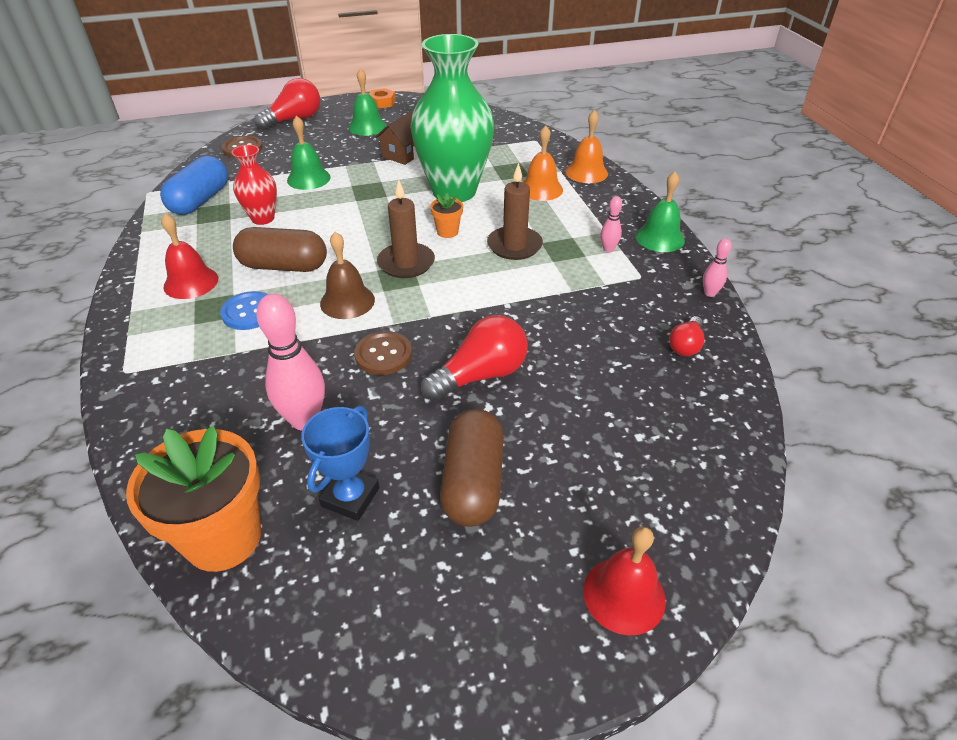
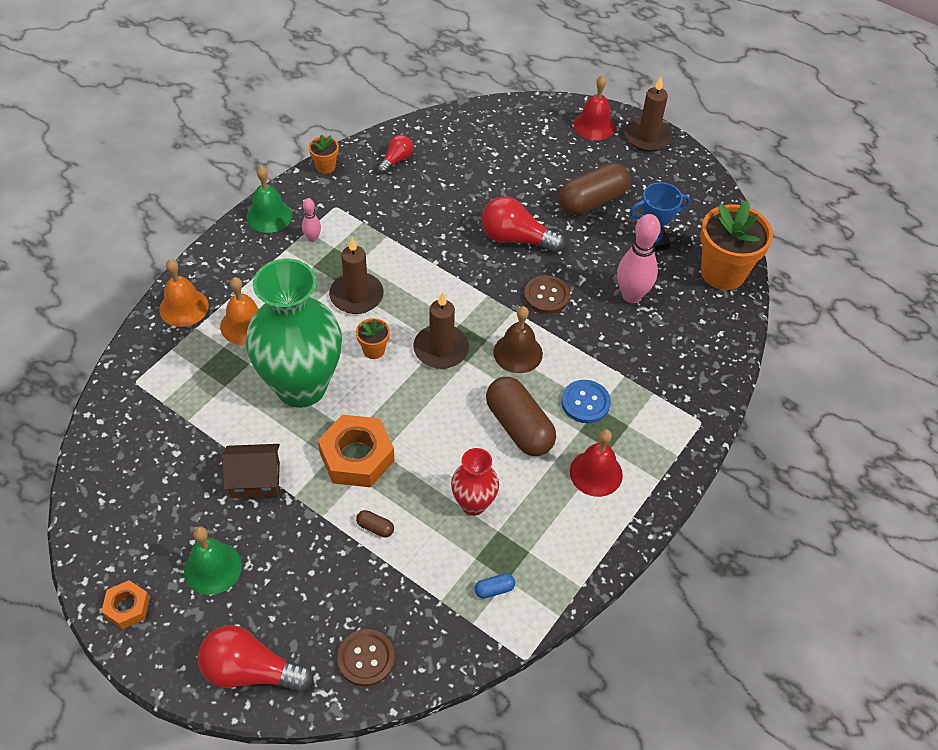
camera: 130 degrees left, 10 degrees up
(200, 200) = (494, 589): blue capsule -> blue capsule, size x0.41
(308, 178) = (375, 527): green bell -> brown capsule
(367, 191) = (357, 457): none -> orange nut
(543, 659) = (647, 137): none -> brown candle
(685, 345) = (396, 160): red light bulb -> red light bulb turned 45 degrees counterclockwise
(709, 293) = (325, 166): pink bowling pin -> orange flower pot

